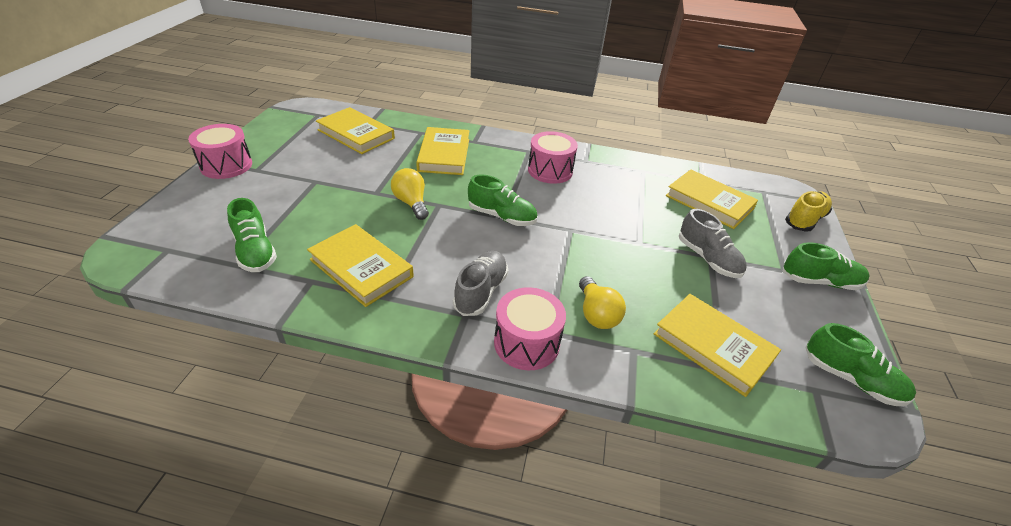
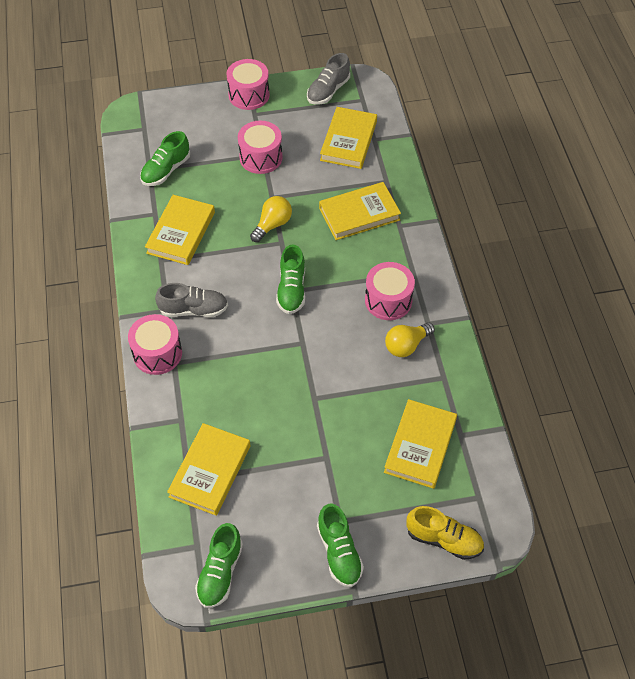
camera: 70 degrees right, 15 degrees up
(318, 183) = (261, 157): none -> pink drum
(596, 314) = (207, 387): yellow light bulb -> yellow light bulb (406, 345)
(708, 259) = (321, 455): grey shoe -> grey shoe (328, 91)

